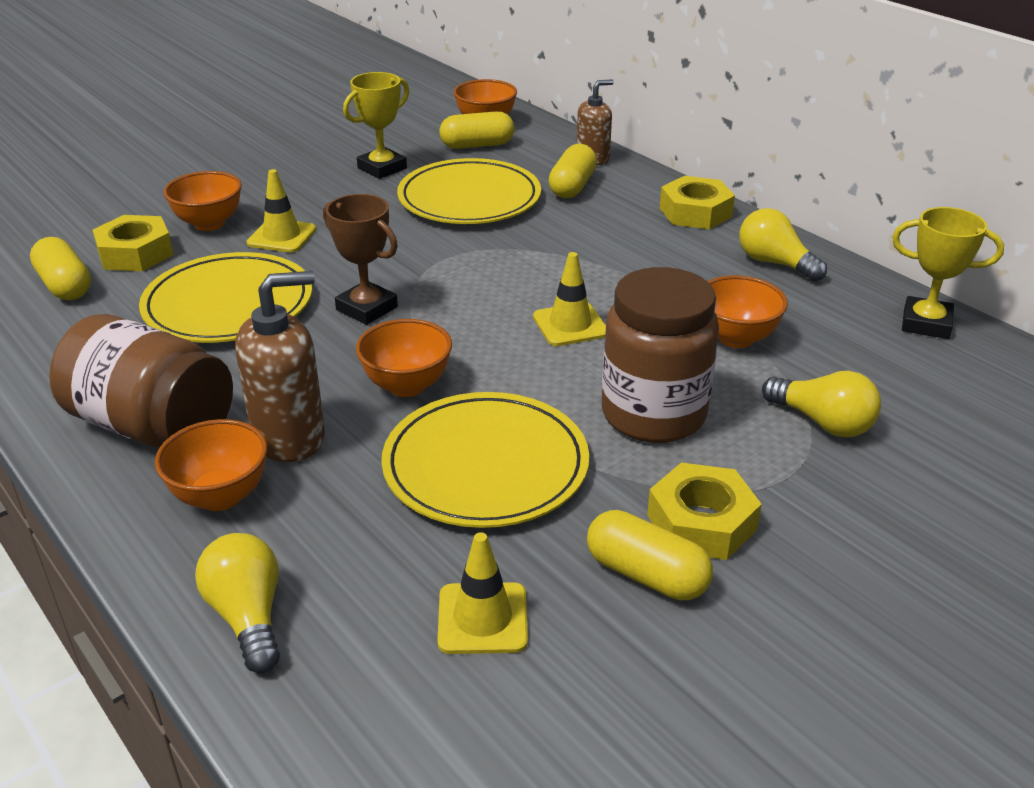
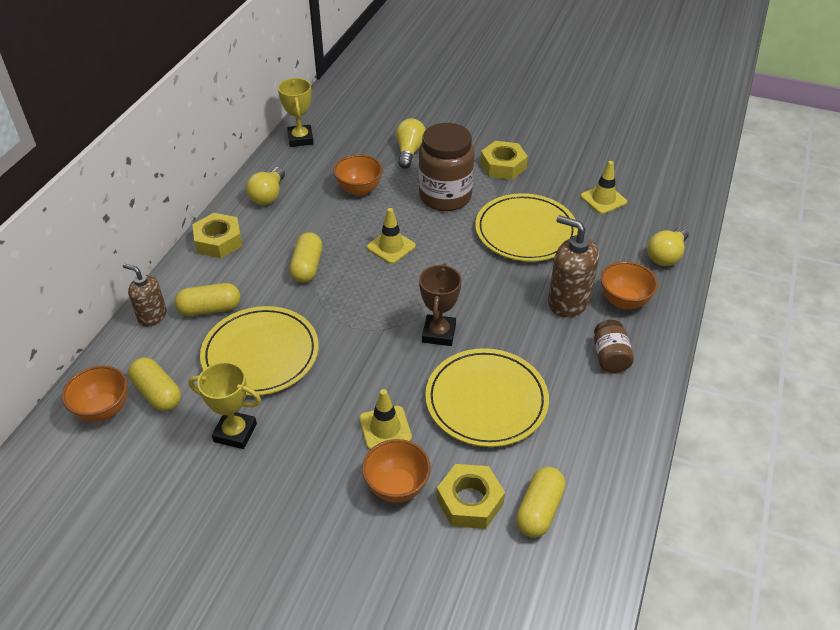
camera: 120 degrees left, 10 degrees up
(152, 426) = (610, 357): brown jar -> brown jar, size x0.52
(407, 386) = (494, 281): orange bowl -> none
(646, 574) = (543, 170): yellow capsule -> yellow capsule (307, 267)

